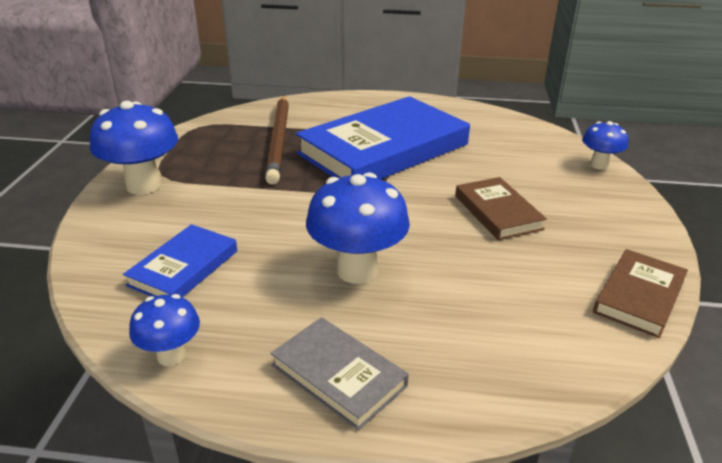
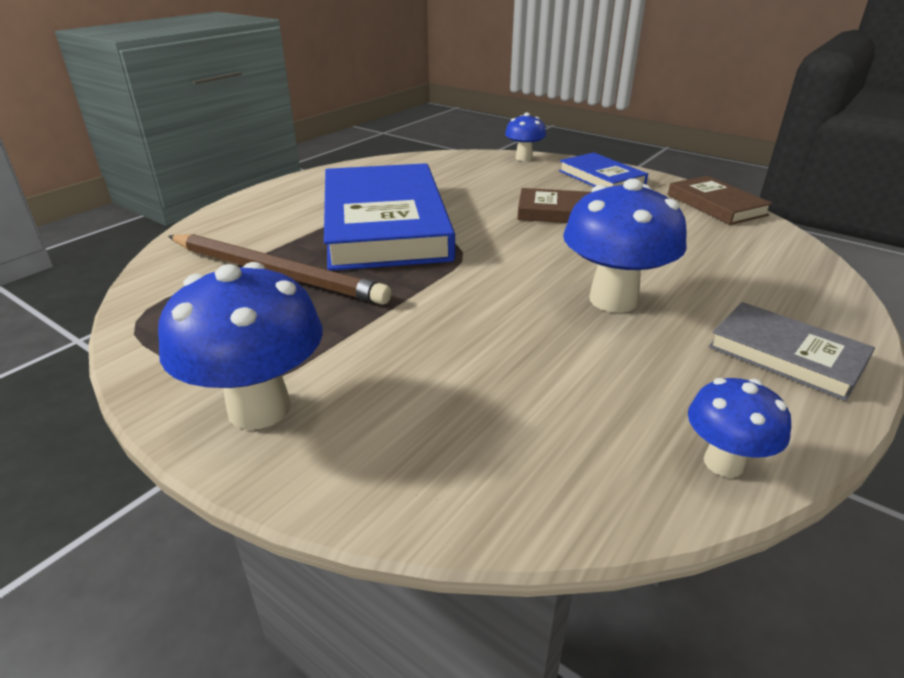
camera: 60 degrees left, 0 degrees up
(184, 268) = (530, 414): blue book -> blue book (601, 178)
(338, 375) = (786, 355): grey book -> grey book turned 60 degrees clockwise

